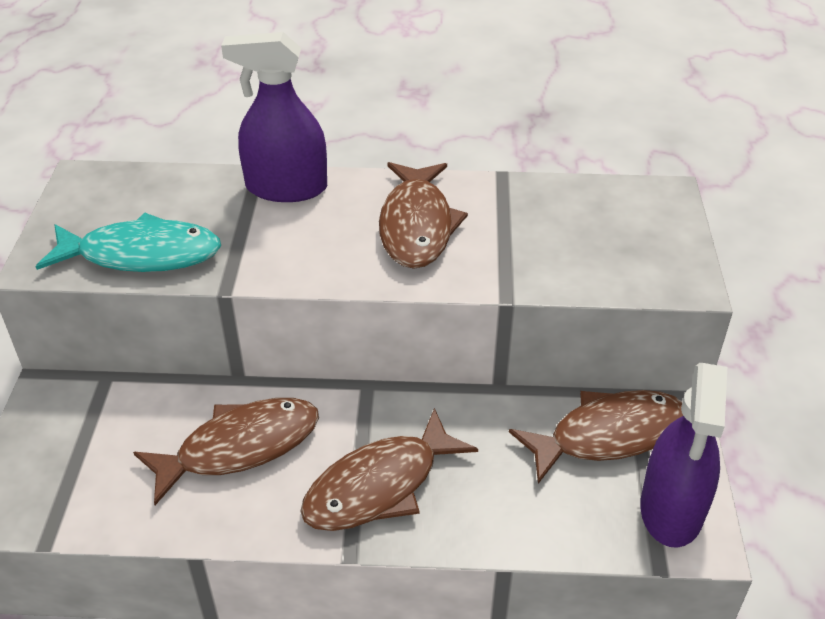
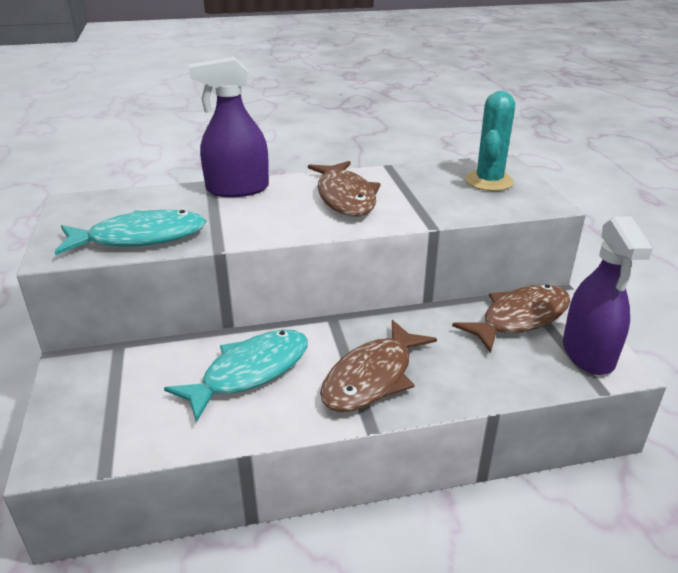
camera: 15 degrees left, 10 degrees down
(240, 447) = (250, 372): brown fish -> turquoise fish
(627, 227) = (489, 181): none -> turquoise cactus

